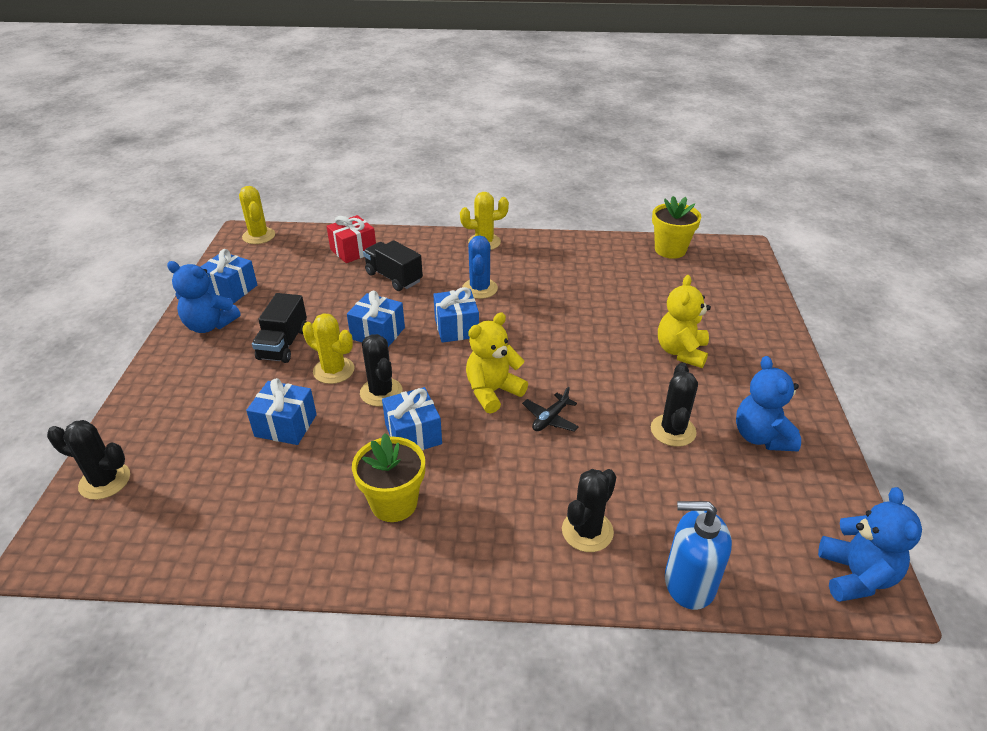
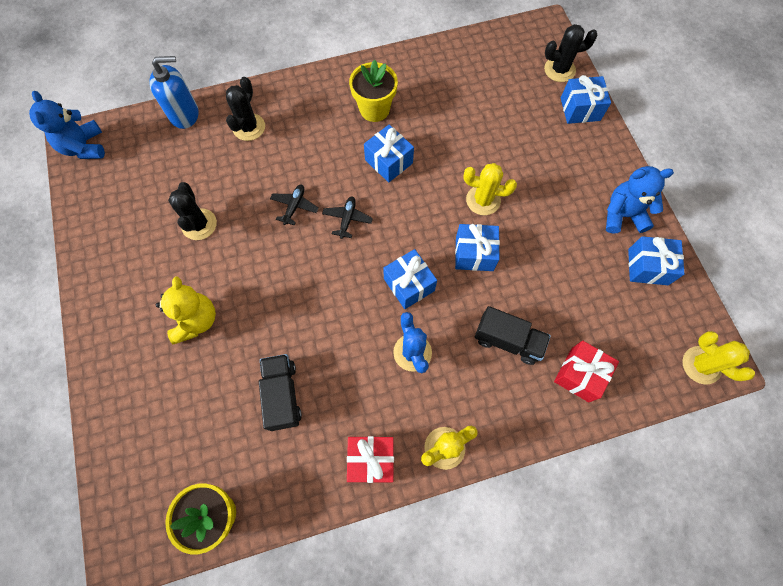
camera: 160 degrees right, 30 degrees up
(283, 344) = (544, 214): black truck -> black truck (282, 395)
(286, 425) = (481, 141): blue gift -> blue gift (580, 109)
(381, 392) = (433, 191): black cactus -> none
(492, 392) = (347, 219): yellow teddy bear -> black plane
(543, 248) = (371, 460): none -> red gift
(761, 437) = (130, 240): blue teddy bear -> none

